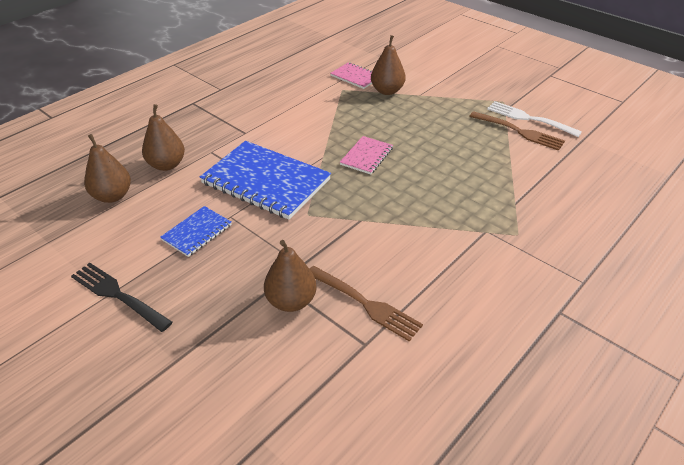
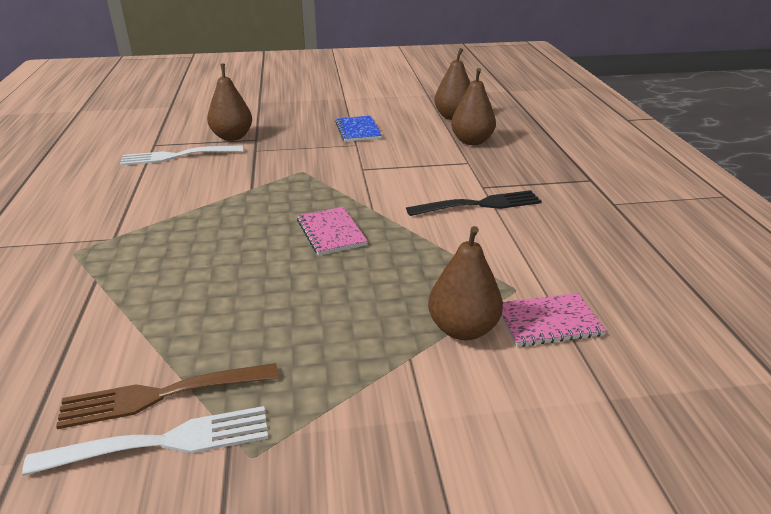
camera: 130 degrees right, 10 degrees down
(119, 295) = (338, 100): black fork -> black fork (478, 205)
(266, 181) = (378, 170): blue notebook -> none
(364, 303) = (178, 156): brown fork -> white fork

